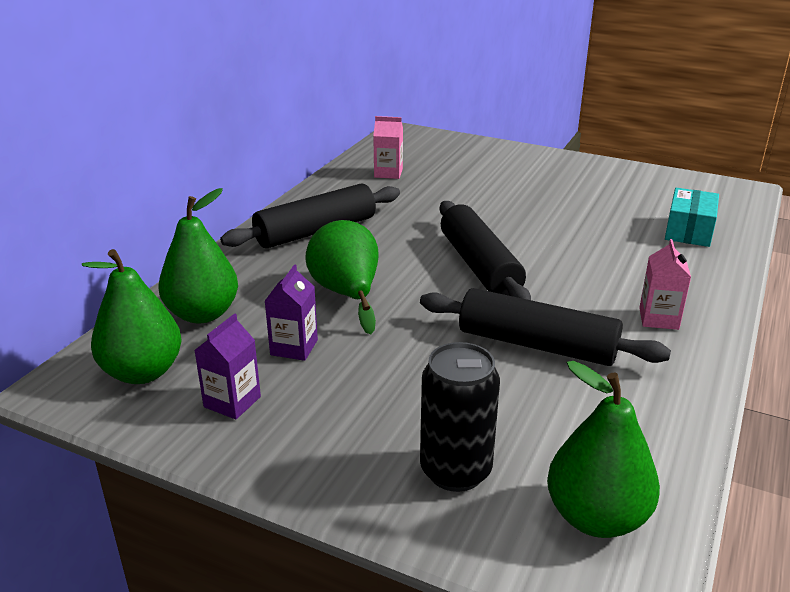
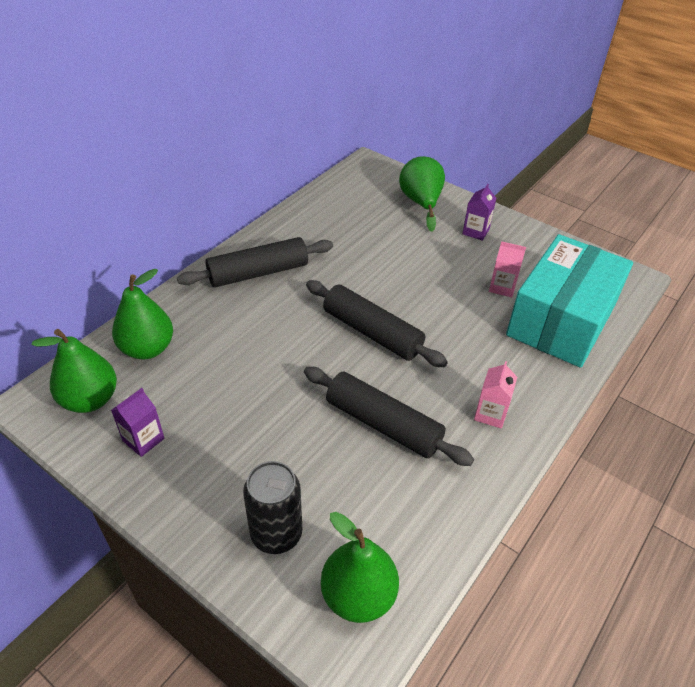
camera: 10 degrees right, 15 degrees up
(294, 347) = (202, 394): purple carton -> purple carton (476, 231)
(347, 294) = (259, 346): green pear -> green pear (421, 203)
(388, 173) = (338, 213): pink carton -> pink carton (502, 287)
(479, 266) = (372, 332): black rolling pin -> black rolling pin turned 45 degrees counterclockwise
(688, 231) = (561, 320): turquoise box -> turquoise box, size x2.15

